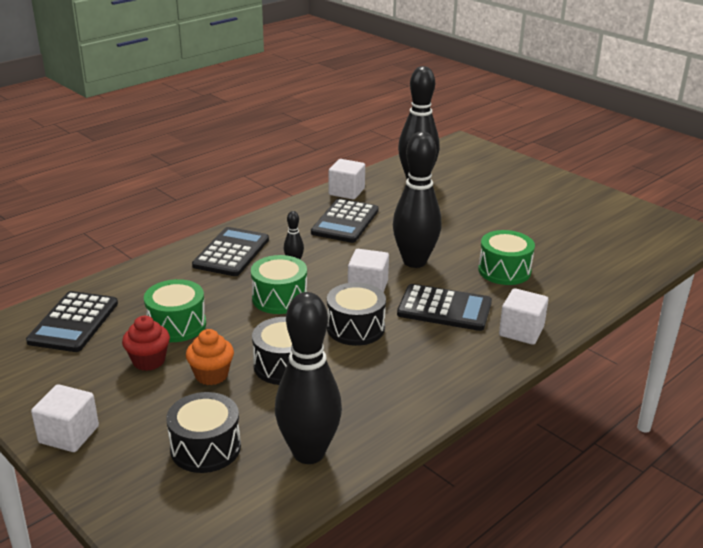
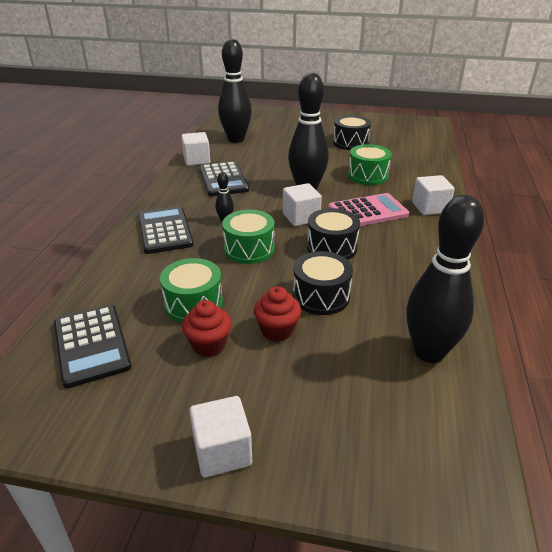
camera: 35 degrees left, 5 degrees up
(205, 448) = (354, 392): black drum -> black drum (350, 143)
(211, 375) = (277, 330): orange cupcake -> red cupcake
(444, 308) = (368, 212): black calculator -> pink calculator

